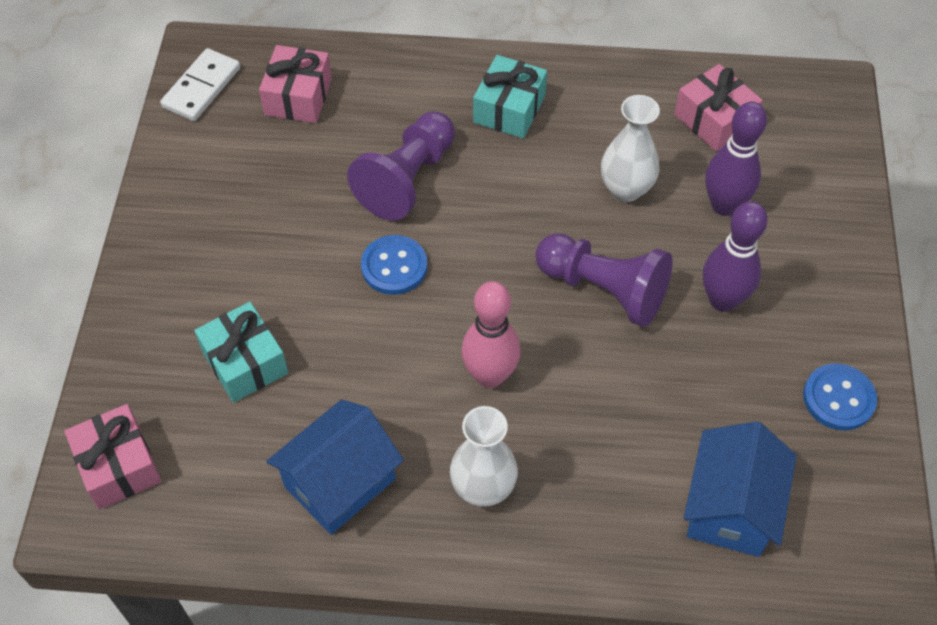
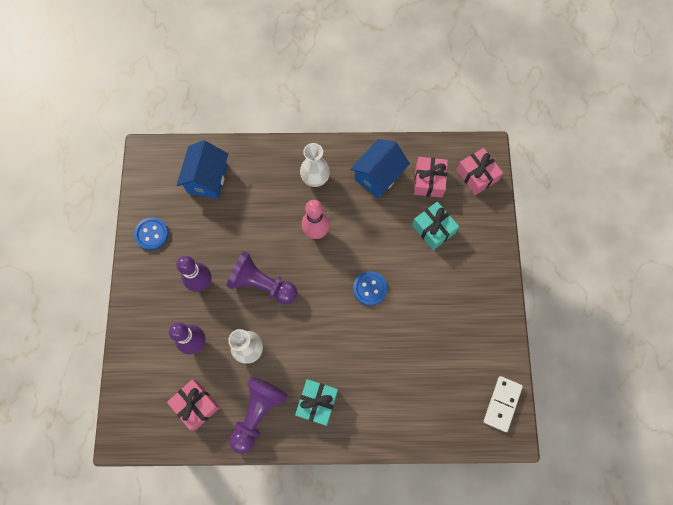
camera: 175 degrees right, 15 degrees up
(298, 97) = (443, 401): pink gift -> pink gift (428, 181)
(407, 179) = (370, 345): purple pawn -> purple pawn (257, 413)

